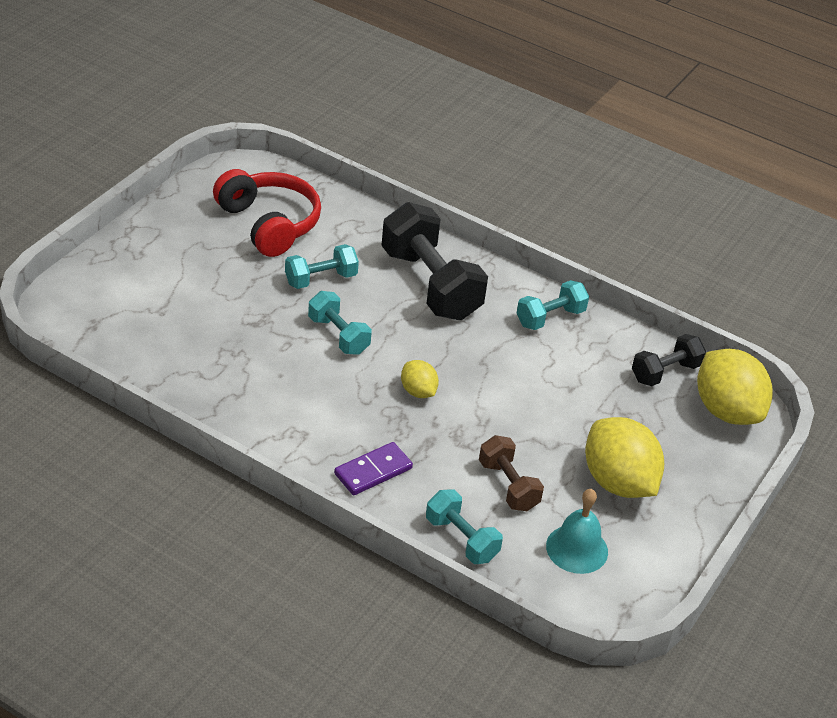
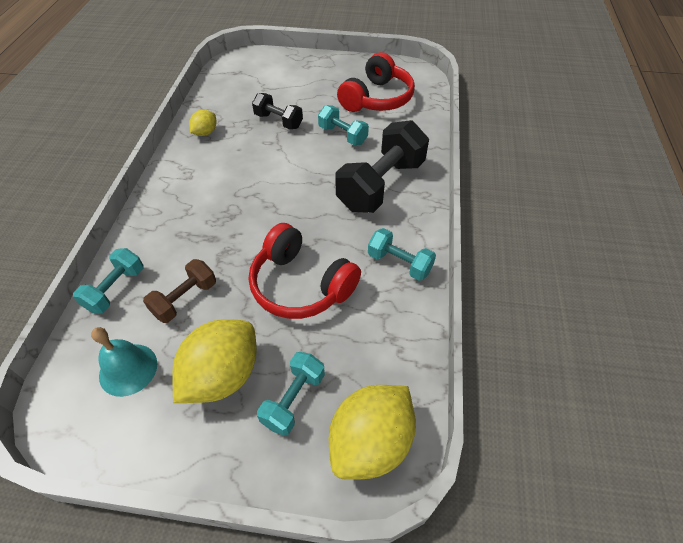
camera: 70 degrees right, 10 degrees up
(338, 335) = (293, 160): turquoise dumbbell -> turquoise dumbbell (293, 399)
(373, 471) = (168, 219): purple domino -> none
(418, 391) = (261, 215): yellow lemon -> yellow lemon (205, 133)
(538, 394) = (301, 285): none -> red headphones
(665, 372) = (390, 369): black dumbbell -> black dumbbell (278, 121)

